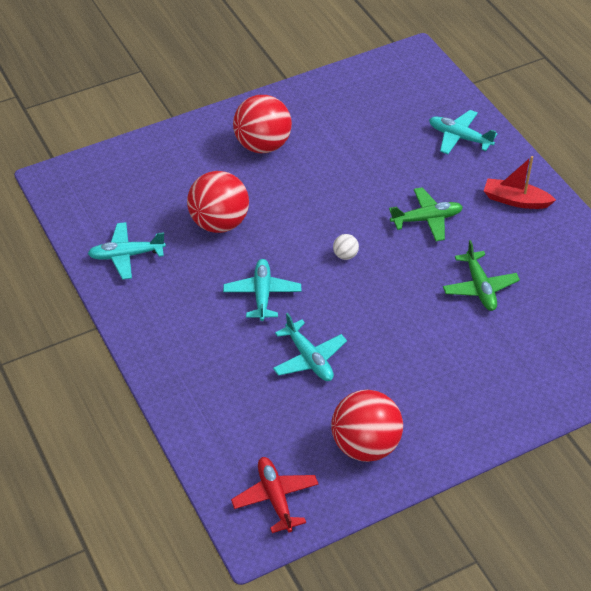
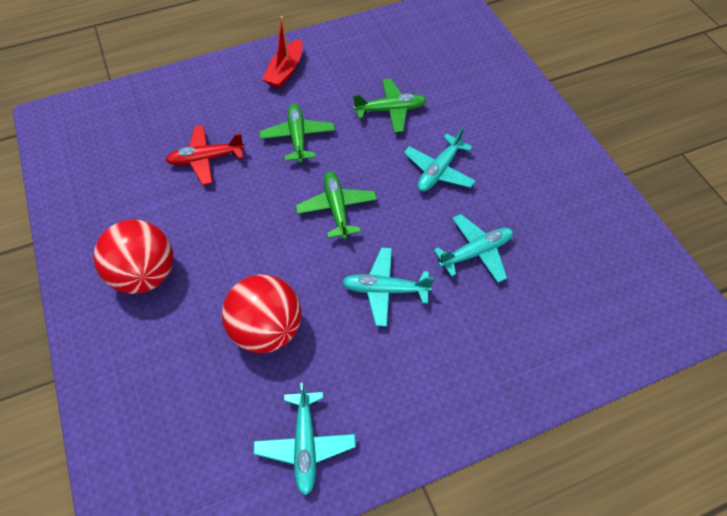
camera: 85 degrees left, 10 degrees up
(275, 498) = (651, 295): red plane -> red plane (206, 159)
(345, 255) = (337, 208): white ball -> green plane
(365, 445) = (579, 215): red ball -> none
(459, 137) = (189, 98): turquoise plane -> turquoise plane (439, 170)

